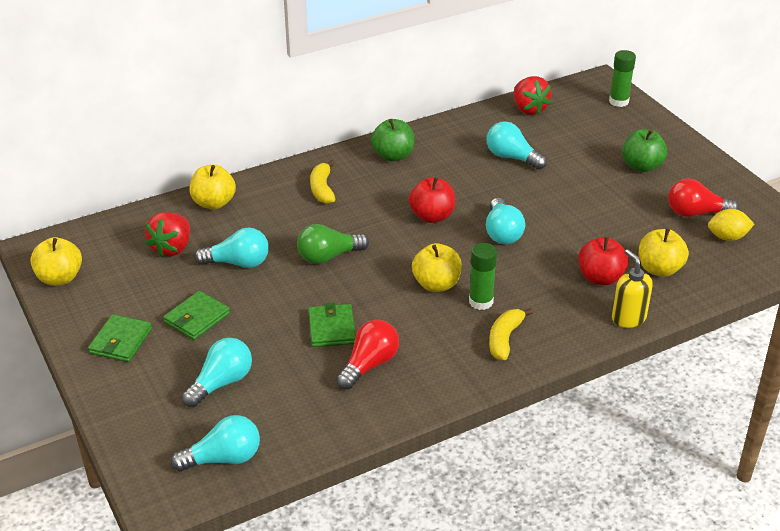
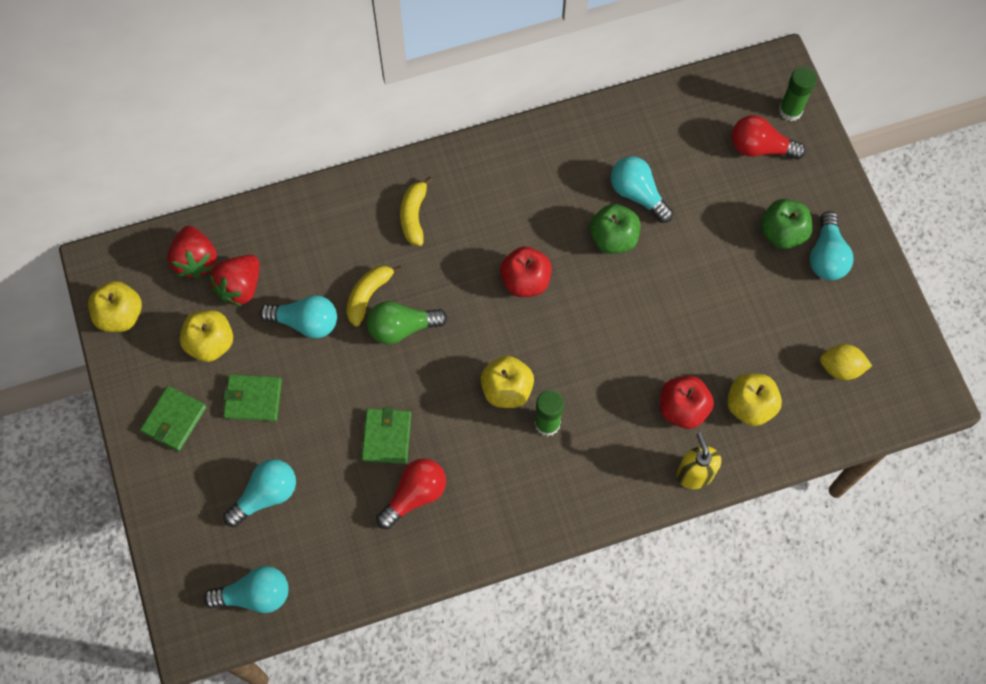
camera: 10 degrees right, 30 degrees up
(197, 318) = (253, 399): green wallet -> green wallet turned 45 degrees clockwise
(214, 203) = (292, 220): yellow apple -> yellow apple (210, 343)
(393, 156) = (503, 170): green apple -> green apple (613, 238)
(502, 233) = (595, 320): turquoise light bulb -> turquoise light bulb (826, 256)
(504, 339) = (558, 482): yellow banana -> yellow banana (368, 295)
(529, 109) = (679, 109): red strawberry -> red strawberry (196, 260)
(695, 213) = (818, 323): red light bulb -> red light bulb (760, 148)

